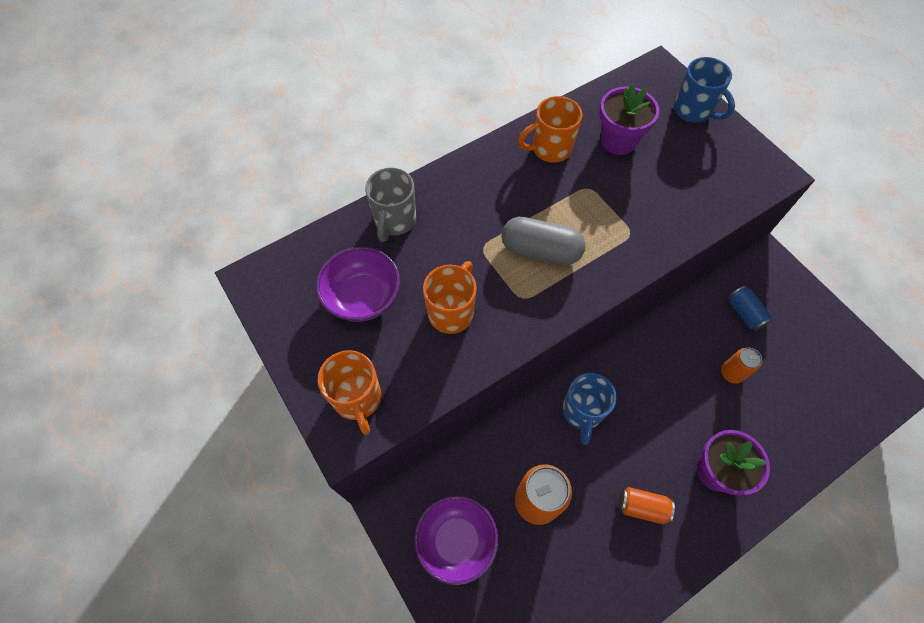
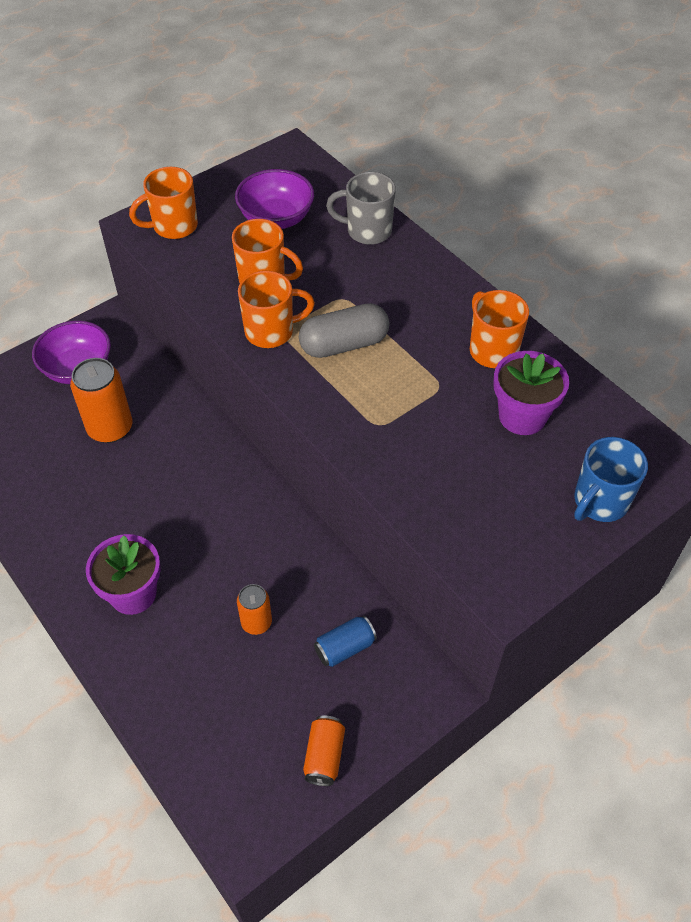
camera: 85 degrees right, 10 degrees down
(522, 308) = (271, 332): none -> orange mug
(540, 250) = (344, 344): grey capsule -> grey capsule turned 60 degrees clockwise
(582, 412) = (204, 466): blue mug -> none
(642, 507) = (98, 518): orange can -> orange can (324, 756)

